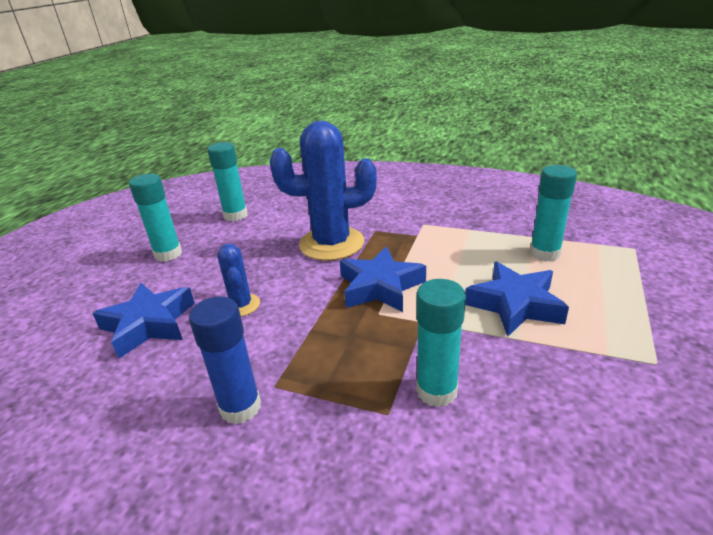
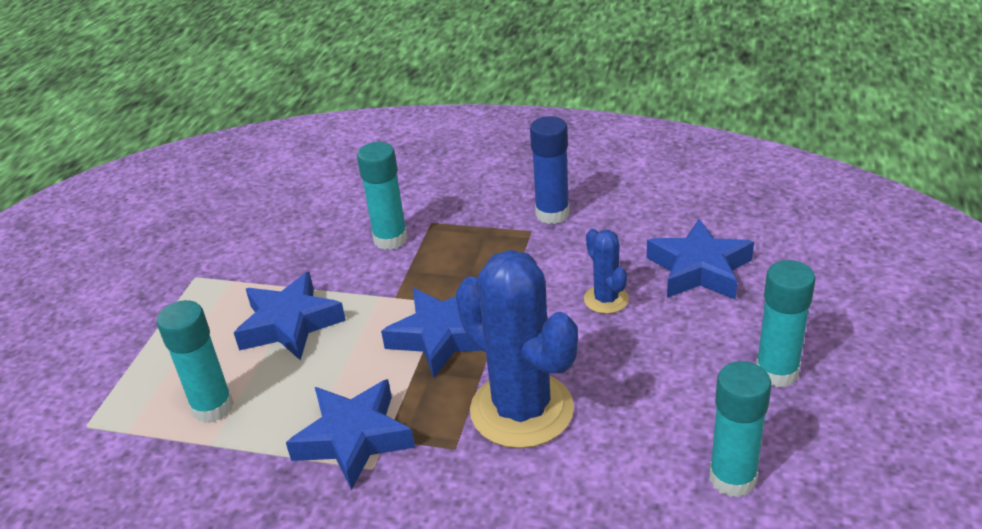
camera: 175 degrees right, 5 degrees up
(332, 244) = (521, 410): blue cactus -> blue cactus turned 60 degrees clockwise
(437, 235) = (353, 439): none -> blue star

